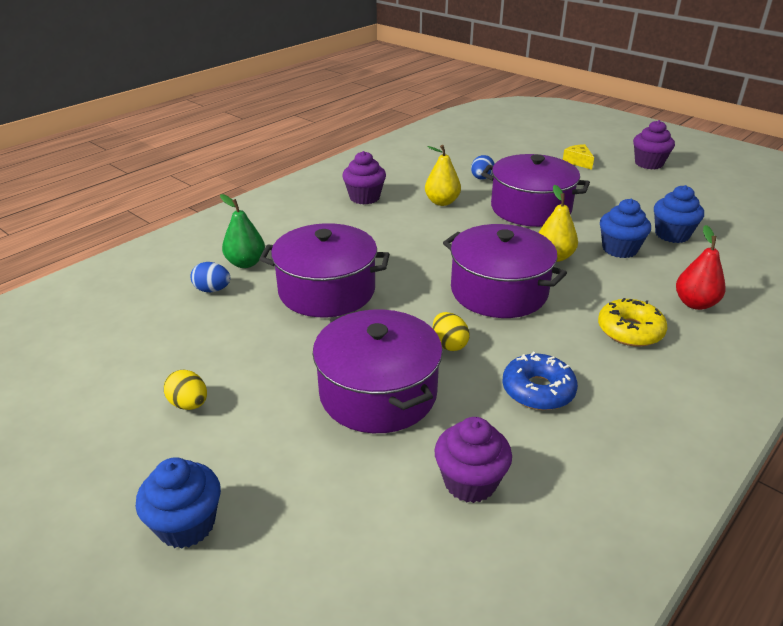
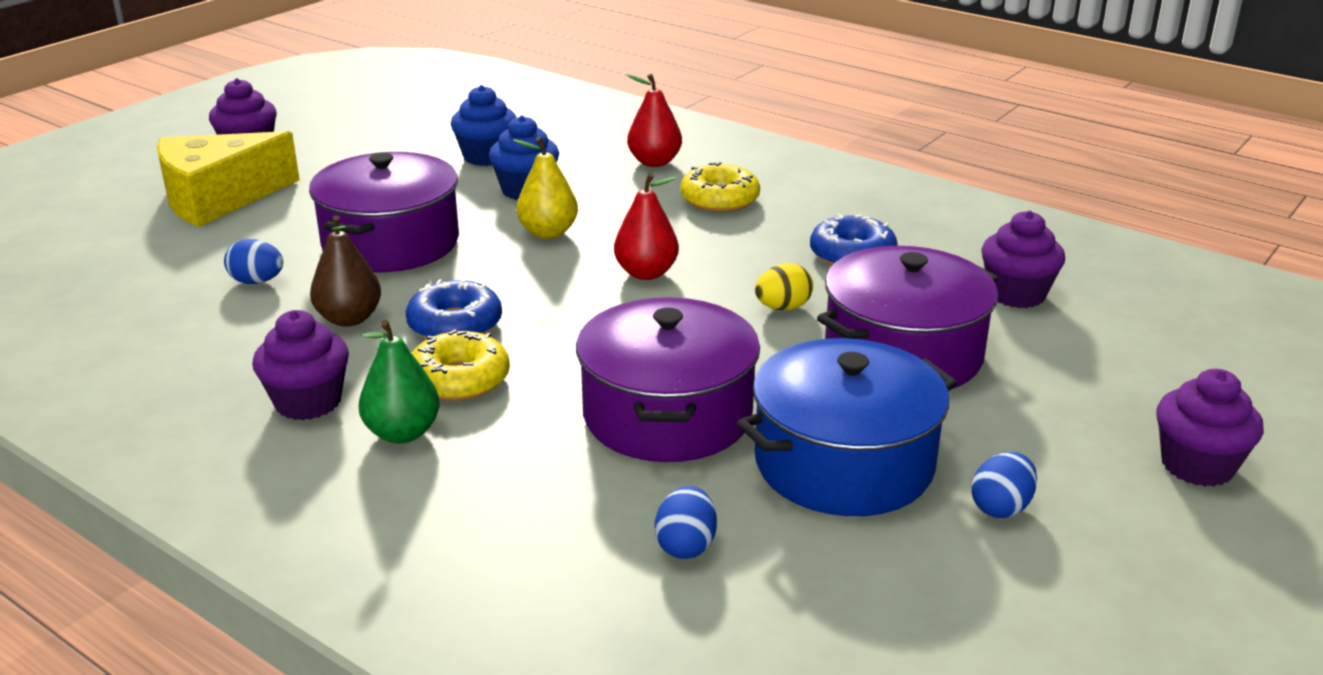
camera: 95 degrees left, 5 degrees down
(186, 525) = (1197, 466): blue cupcake -> purple cupcake
(189, 404) = (1001, 507): yellow egg -> blue egg
(246, 263) = (581, 520): green pear -> green pear (402, 433)
(258, 347) = (844, 463): none -> blue pot
(377, 231) = (459, 379): none -> yellow donut
(433, 229) = (455, 324): none -> blue donut
(442, 202) = (349, 319): yellow pear -> brown pear
(499, 291) = (646, 273): purple pot -> red pear
(578, 162) = (218, 198): yellow cheese -> yellow cheese, size x2.27

